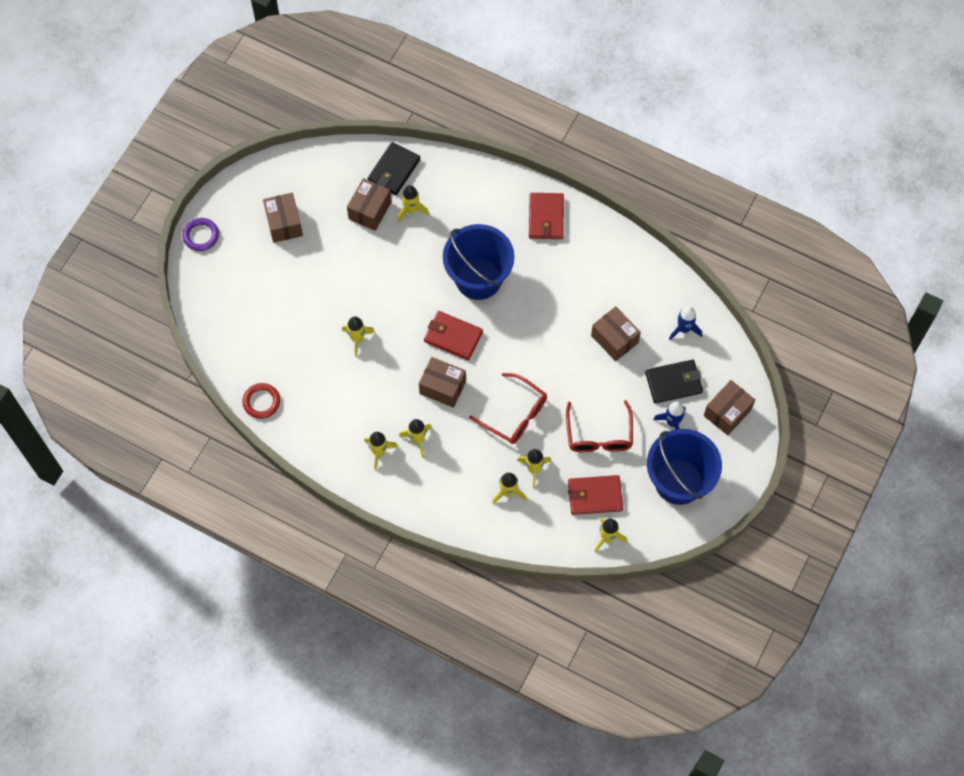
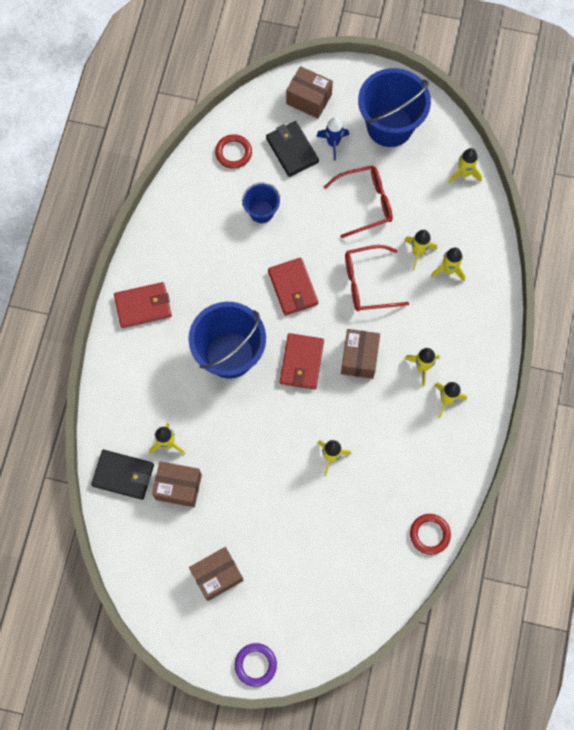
camera: 105 degrees left, 5 degrees up
(515, 414) = (367, 283): red glasses -> red glasses turned 120 degrees counterclockwise
(594, 496) = (427, 193): red wallet -> red wallet (293, 288)
(614, 339) = (261, 211): brown box -> blue bucket
(684, 329) = (233, 153): blue rocket -> red ring

